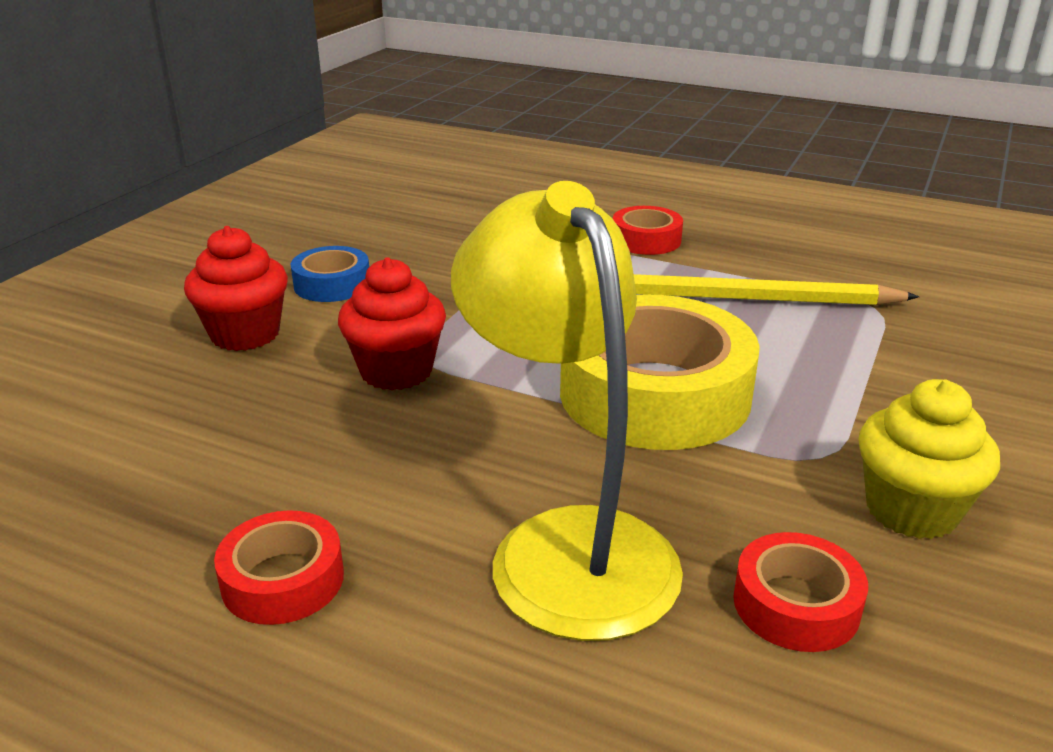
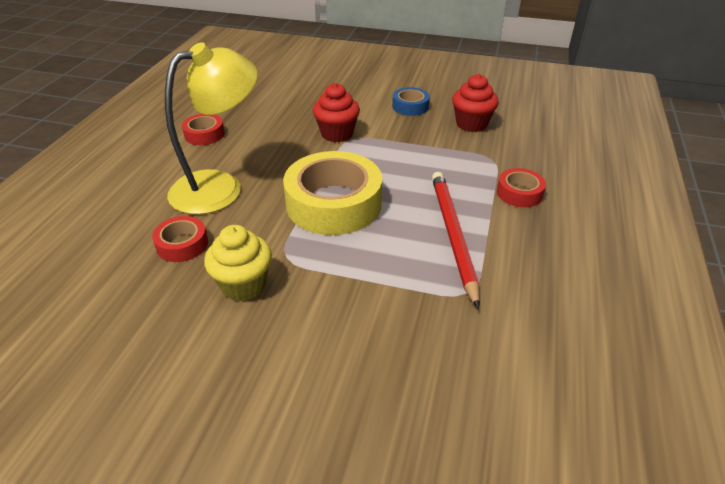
camera: 80 degrees right, 10 degrees up
(245, 334) = (357, 97): red cupcake -> red cupcake (471, 124)
(748, 299) = (452, 235): yellow pencil -> red pencil

